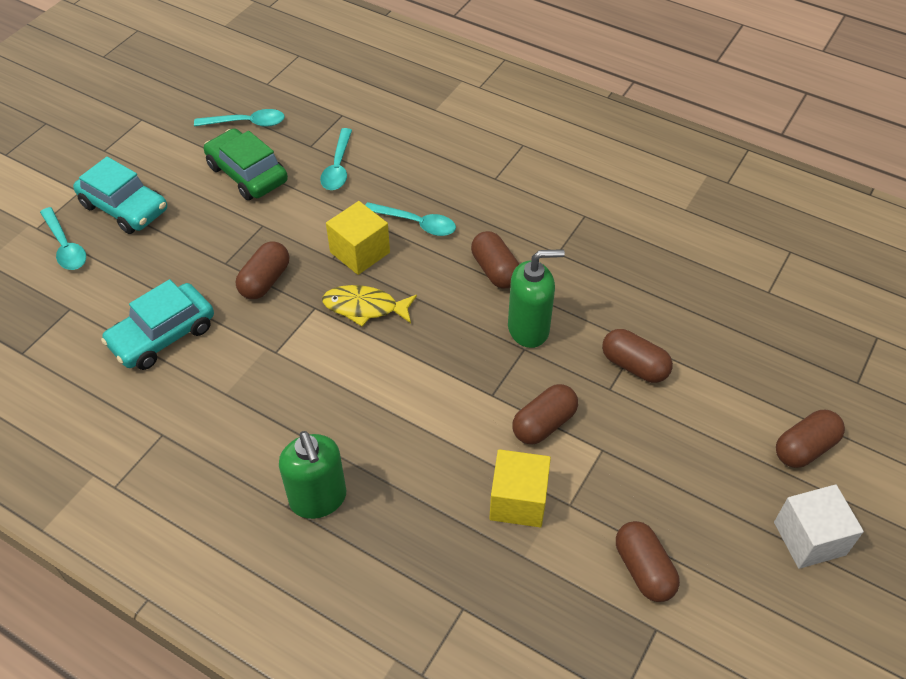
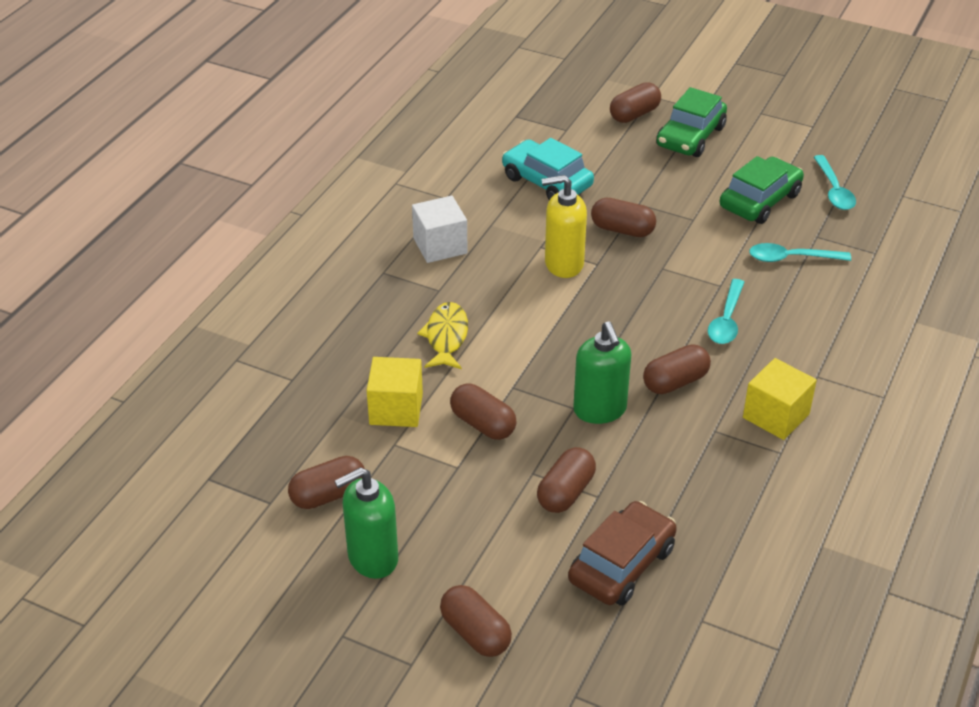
camera: 85 degrees right, 10 degrees down
(65, 246) = (634, 114): turquoise spoon -> brown capsule
(124, 207) = (690, 137): turquoise car -> green car
(309, 335) = (563, 264): none -> yellow soap dispenser
(318, 499) = (391, 288): green soap dispenser -> green soap dispenser (372, 558)
(360, 252) = (674, 285): yellow cube -> yellow cube (776, 416)
(365, 307) = (604, 295): yellow fish -> yellow fish (446, 337)
(716, 335) = (622, 564): none -> brown car
(809, 538) = (364, 626): white cube -> white cube (440, 246)

